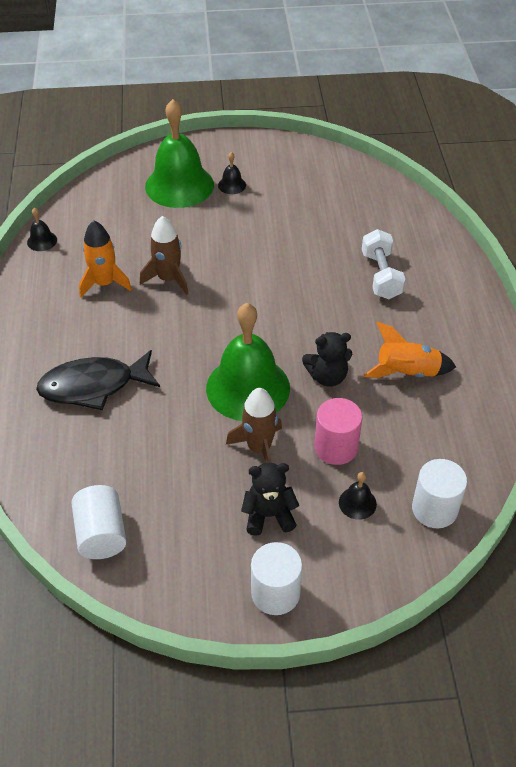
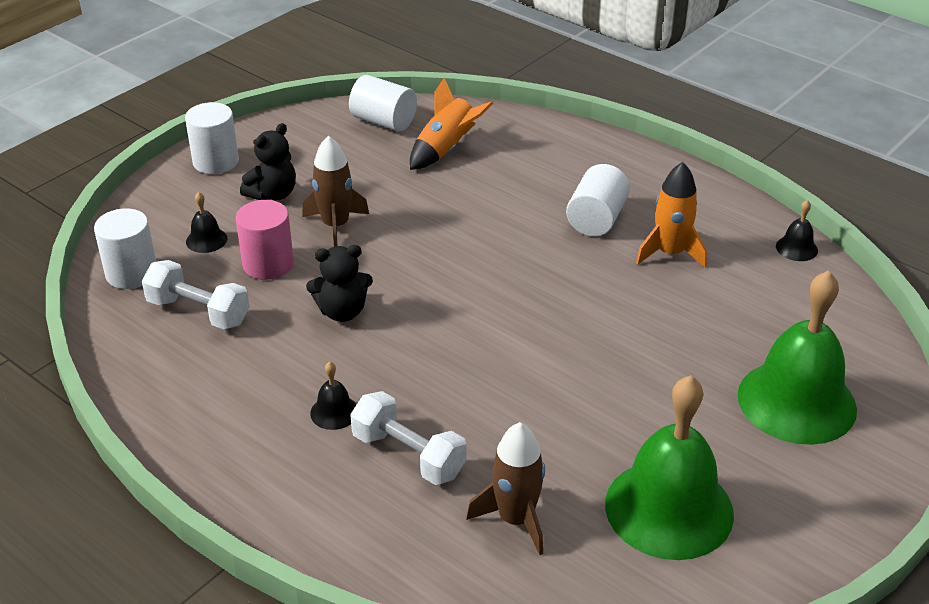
camera: 135 degrees right, 10 degrees down
(93, 386) = (535, 183): black fish -> none
(104, 332) = (596, 219): none -> white cylinder
(168, 279) = (622, 295): brown rocket -> brown rocket (516, 519)
(232, 185) = (745, 448): black bell -> black bell (334, 412)
(248, 388) = (405, 258): green bell -> green bell (669, 508)
(327, 376) = (342, 312): black teddy bear -> black teddy bear turned 135 degrees counterclockwise
(407, 372) = (264, 365): orange rocket -> orange rocket (446, 150)
(414, 440) = (198, 312): none -> white dumbbell

